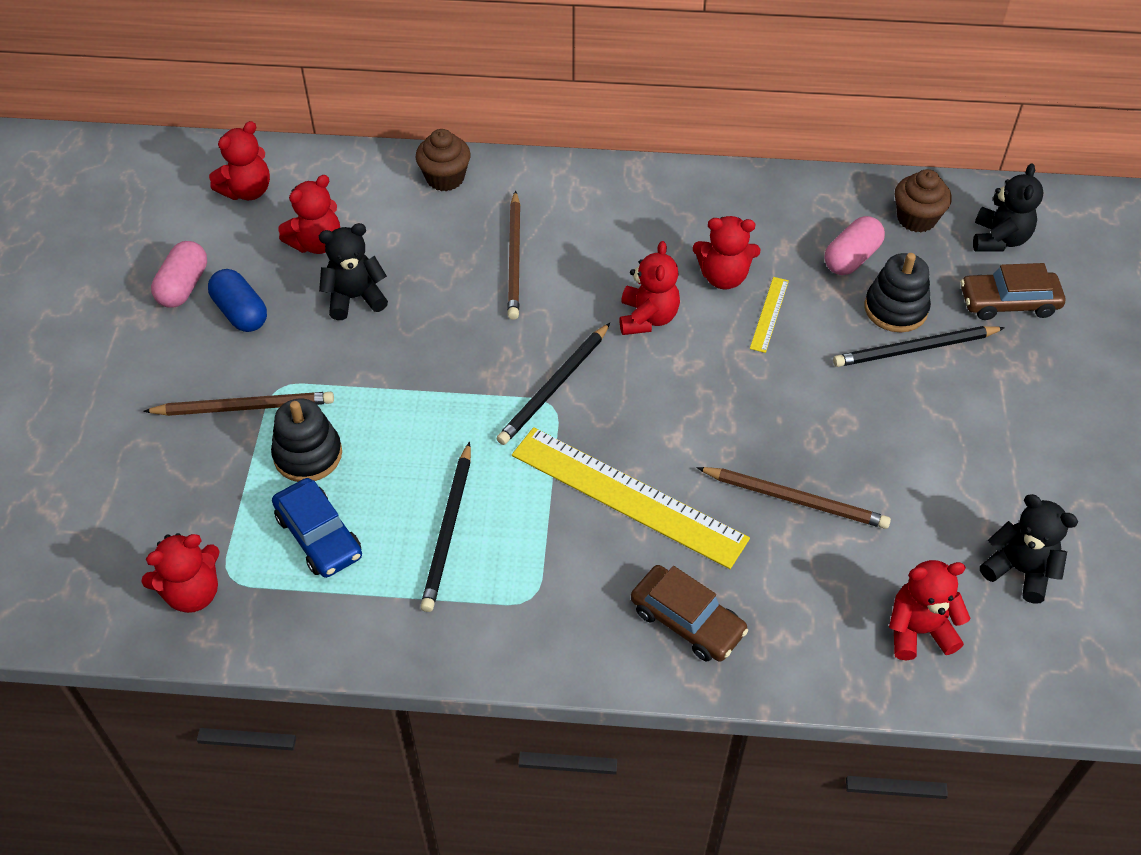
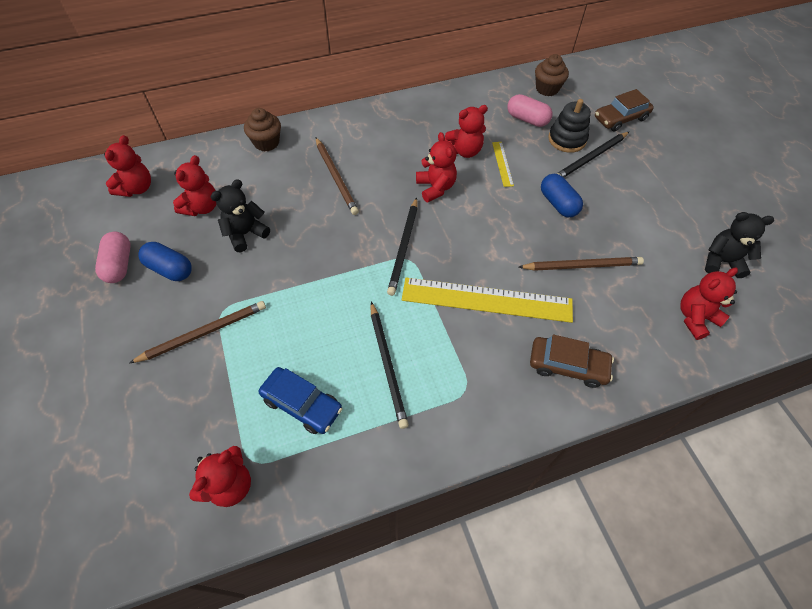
camera: 25 degrees left, 5 degrees up
(308, 455) = (265, 350): black stacking toy -> none
(817, 400) = (558, 204): none -> blue capsule
(851, 258) = (527, 119): pink capsule -> pink capsule turned 75 degrees counterclockwise
(999, 239) = (594, 87): black teddy bear -> none

